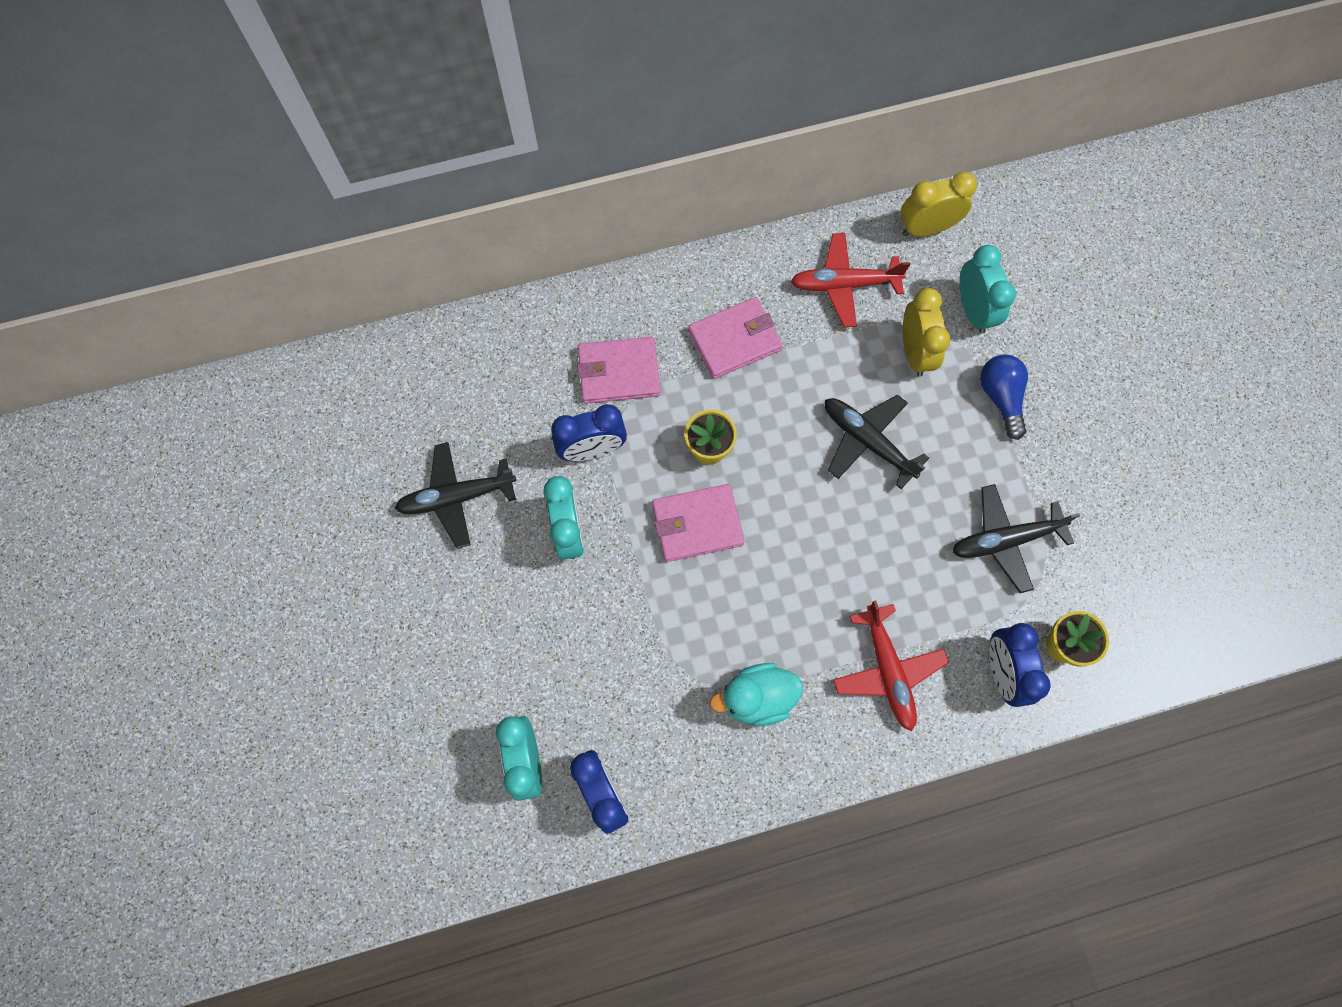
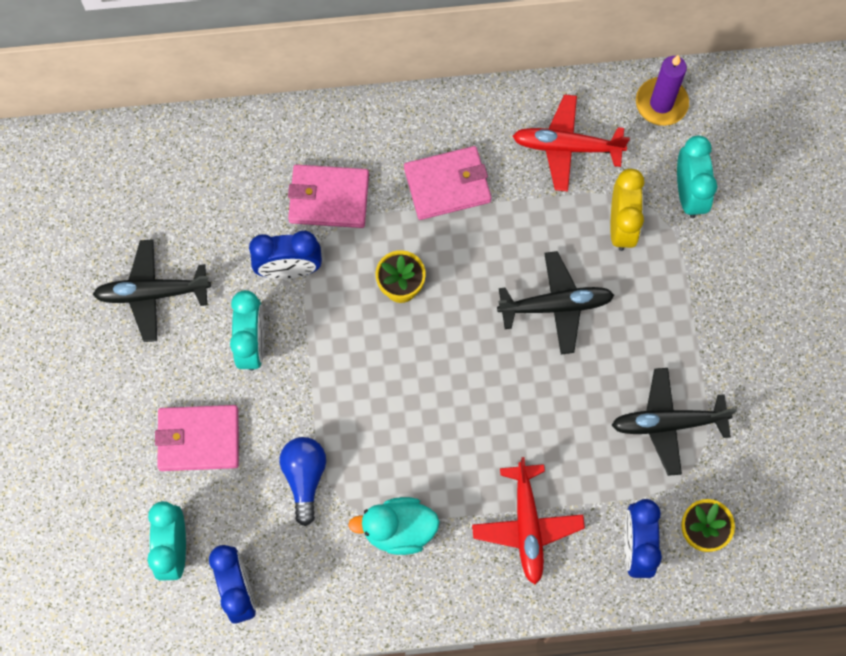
camera: 10 degrees right, 0 degrees up
(697, 524) = (375, 358): pink wallet -> pink wallet (199, 439)
(867, 441) = (556, 306): black plane -> black plane turned 120 degrees clockwise
(926, 228) = (661, 103): yellow clock -> purple candle
(1000, 397) = (695, 284): blue light bulb -> blue light bulb (304, 477)

